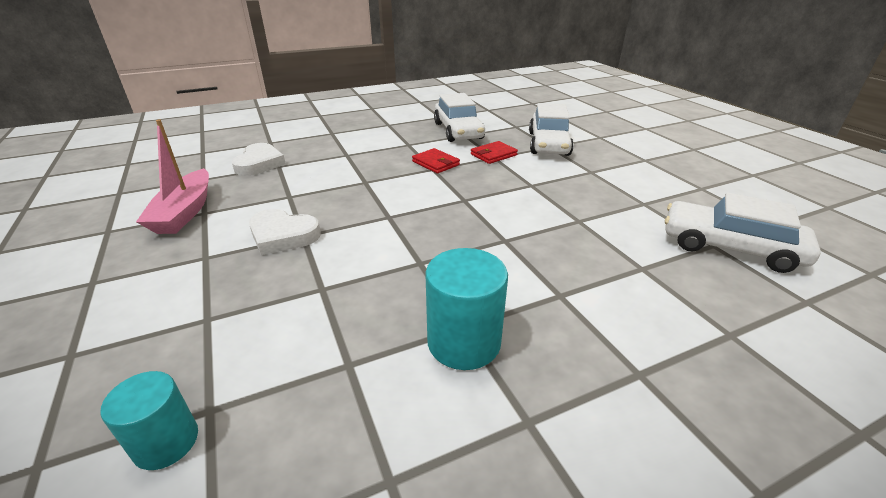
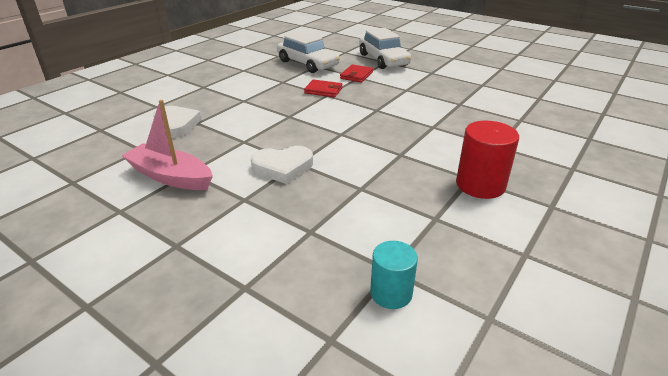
camera: 30 degrees left, 0 degrees up
(185, 212) = (170, 177): pink boat -> pink boat turned 150 degrees clockwise
(464, 342) = (480, 185): turquoise cylinder -> red cylinder
(730, 247) = (547, 97): white car -> none

